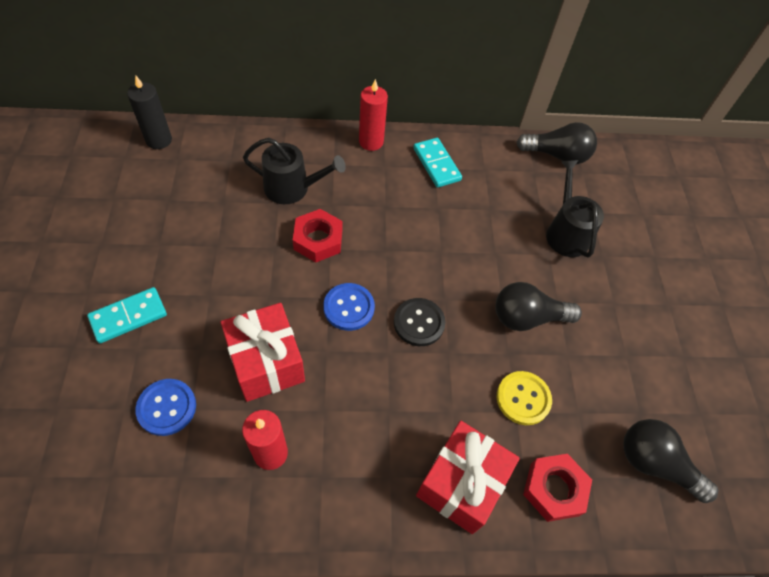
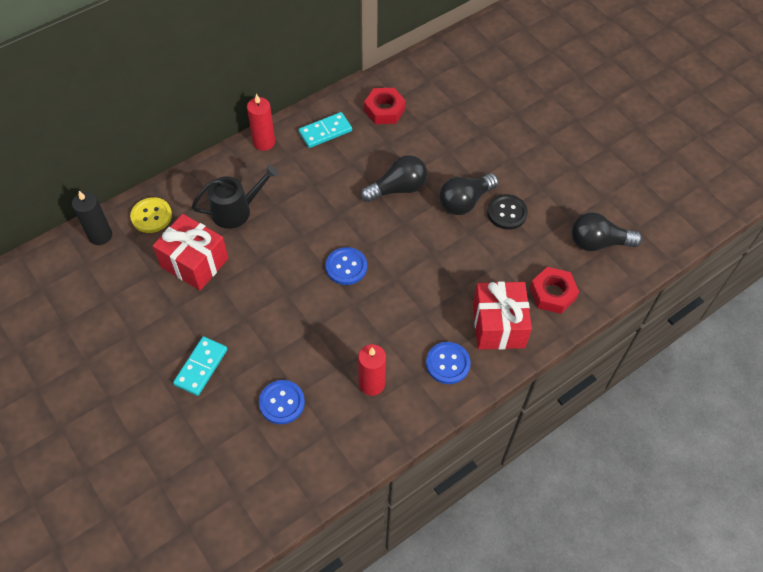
camera: 30 degrees left, 0 degrees up
(266, 362) = (322, 335): red gift -> red gift (194, 262)
(318, 240) = (287, 235): red nut -> red nut (384, 110)
(369, 489) = (447, 363): none -> blue button
(419, 323) = (399, 248): black button -> black button (507, 213)
(437, 164) = (325, 131): turquoise domino -> turquoise domino turned 60 degrees counterclockwise
(523, 398) = (498, 253): yellow button -> yellow button (151, 216)
(557, 155) = (403, 76): black light bulb -> black light bulb (398, 188)
(566, 233) = (449, 129): black watering can -> none

